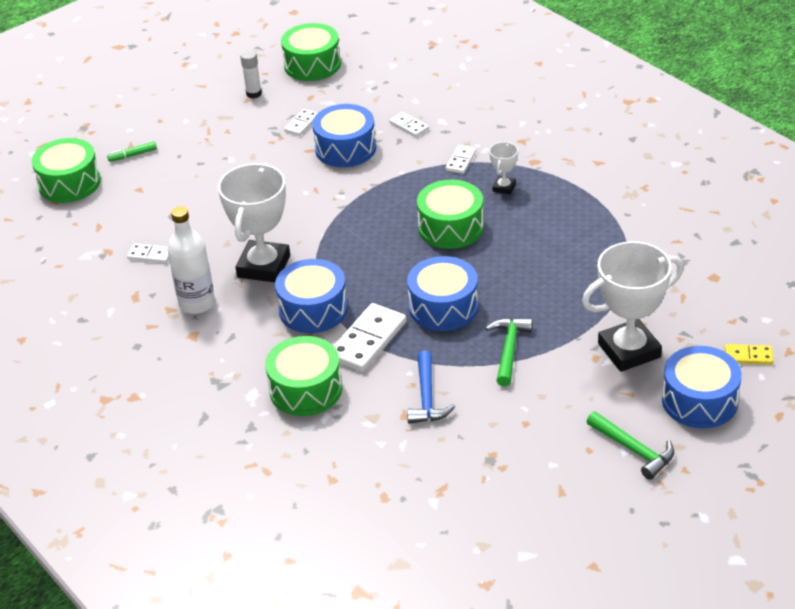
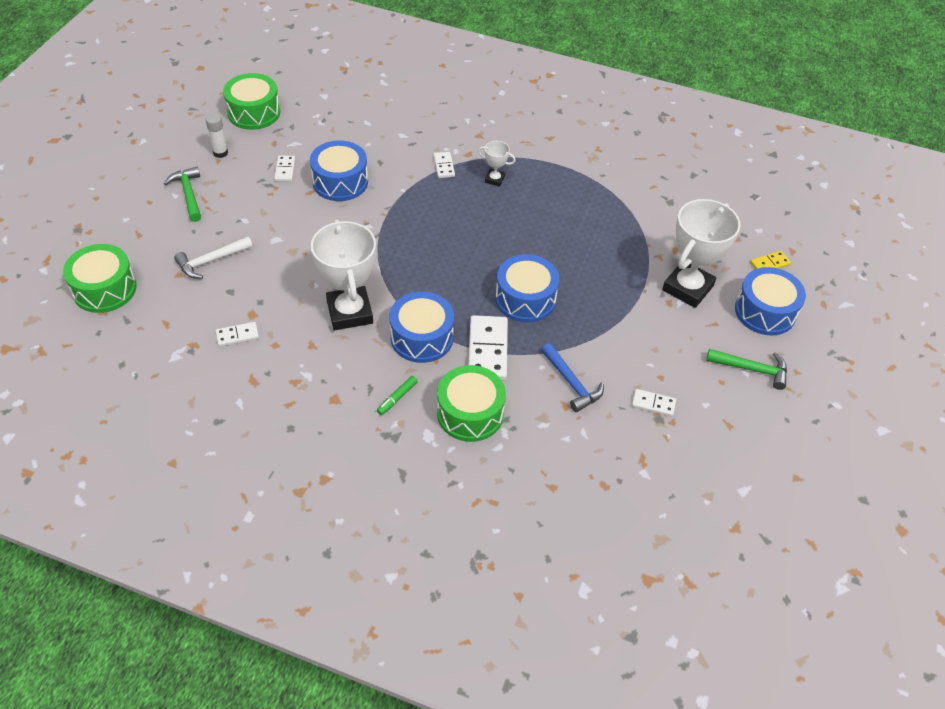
camera: 35 degrees left, 10 degrees up
(133, 155) = (148, 243): green marker -> green marker (397, 398)
(174, 186) = (211, 261): none -> white hammer
(197, 303) = (315, 367): white bottle -> none
(409, 126) = (379, 147): white domino -> white domino (653, 404)
(451, 227) = (479, 227): green drum -> none
(504, 187) = (494, 179): white trophy -> white trophy turned 60 degrees counterclockwise
(509, 349) = (602, 318): green hammer -> green hammer (188, 194)

